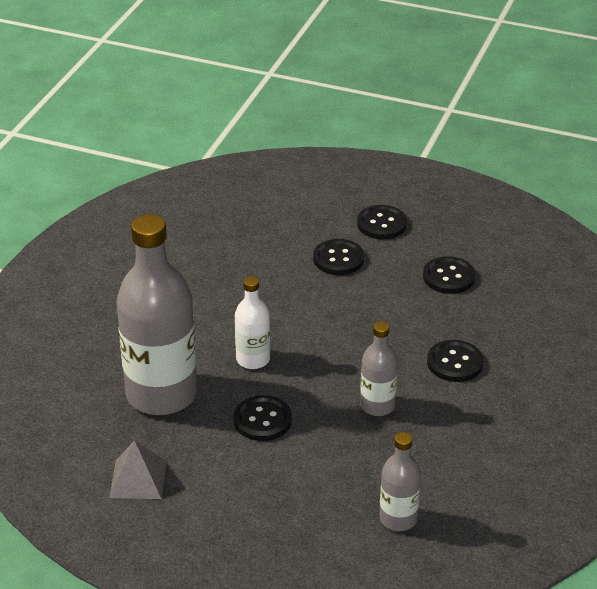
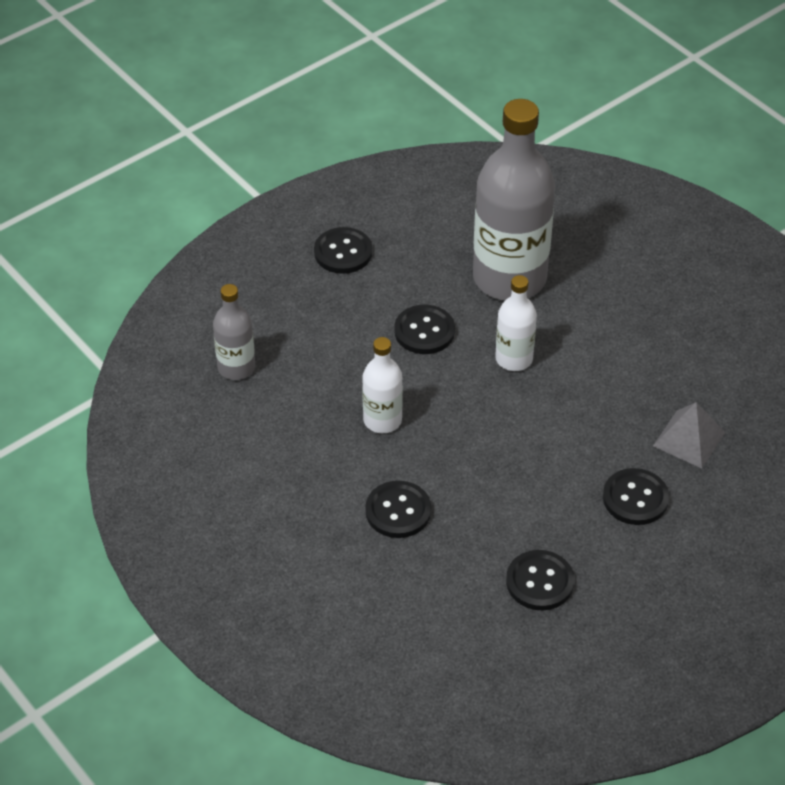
camera: 120 degrees right, 10 degrees up
(138, 479) = (412, 227): grey pyramid -> grey pyramid (689, 439)
(377, 405) = (382, 420): grey bottle -> white bottle
(381, 224) = (679, 570): black button -> black button (343, 252)

